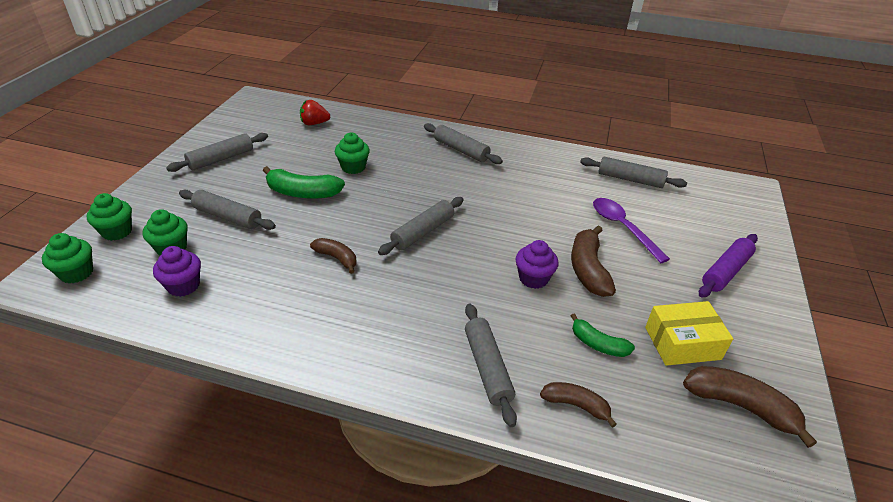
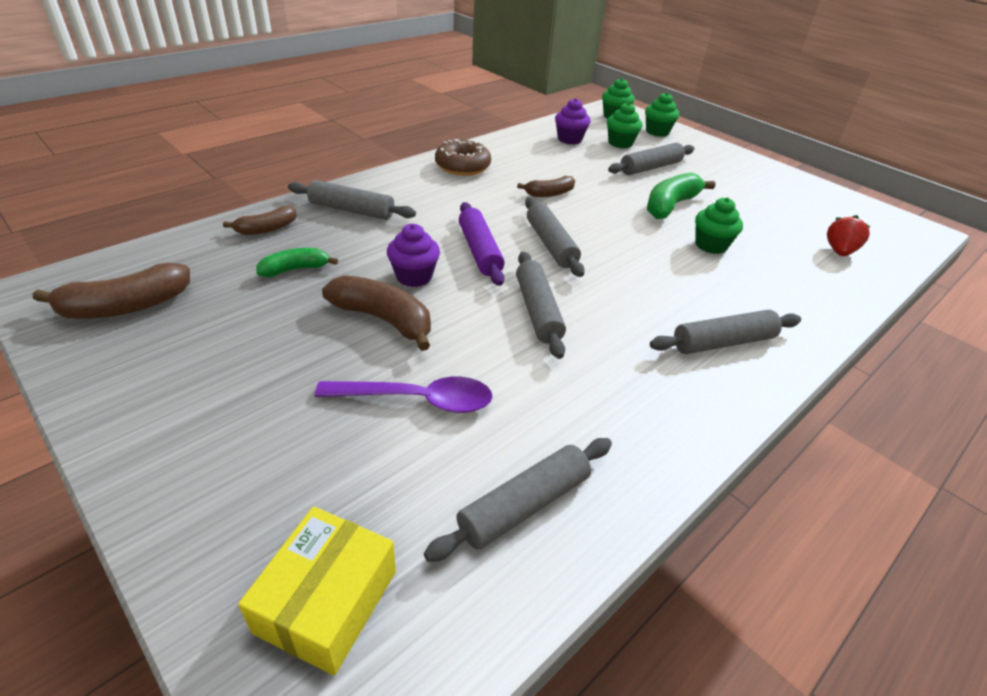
camera: 120 degrees right, 0 degrees up
(221, 159) = (761, 184): grey rolling pin -> grey rolling pin (538, 311)
(324, 337) = (462, 166): none -> brown donut
(682, 343) = (220, 320): yellow box -> yellow box (327, 601)
(725, 271) = (230, 446): purple rolling pin -> purple rolling pin (479, 251)

